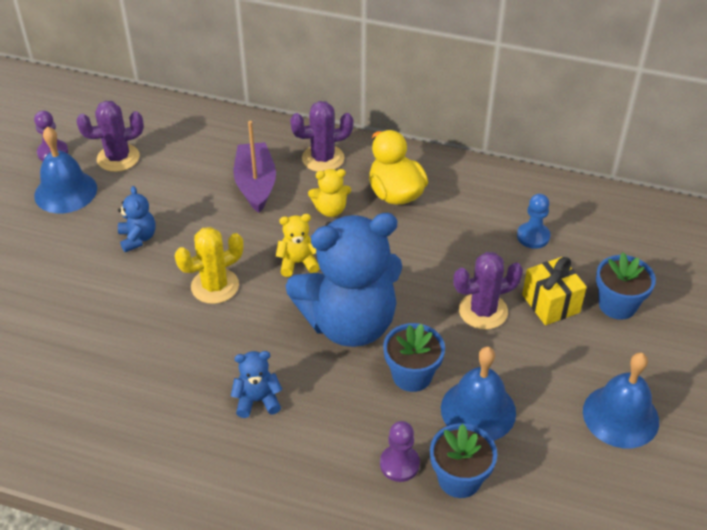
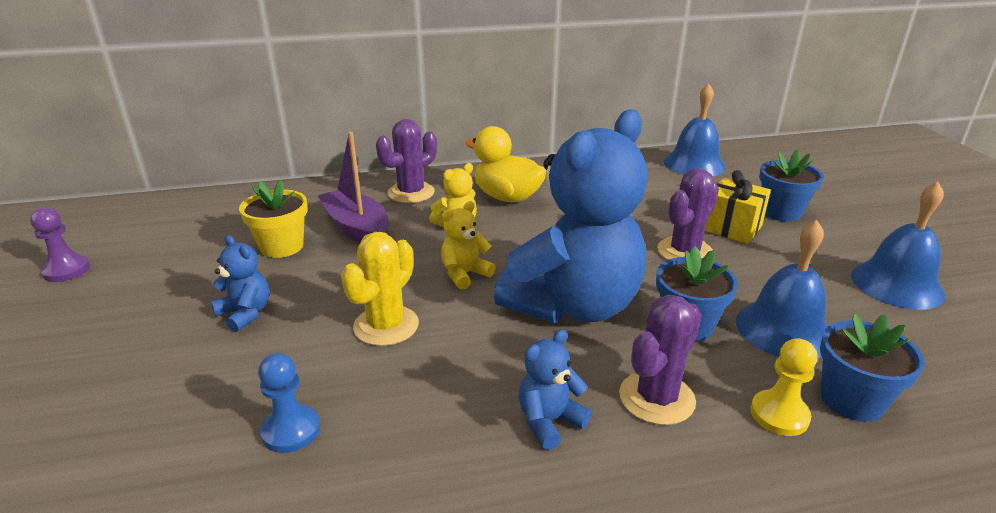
camera: 30 degrees left, 15 degrees down
(65, 192) = (107, 300): blue bell -> blue bell (694, 164)
(118, 158) = (166, 251): purple cactus -> purple cactus (656, 398)
(193, 183) = (282, 246): none -> yellow flower pot
(399, 464) = (779, 415): purple pawn -> yellow pawn
(533, 236) = (658, 191): blue pawn -> blue pawn (291, 430)

